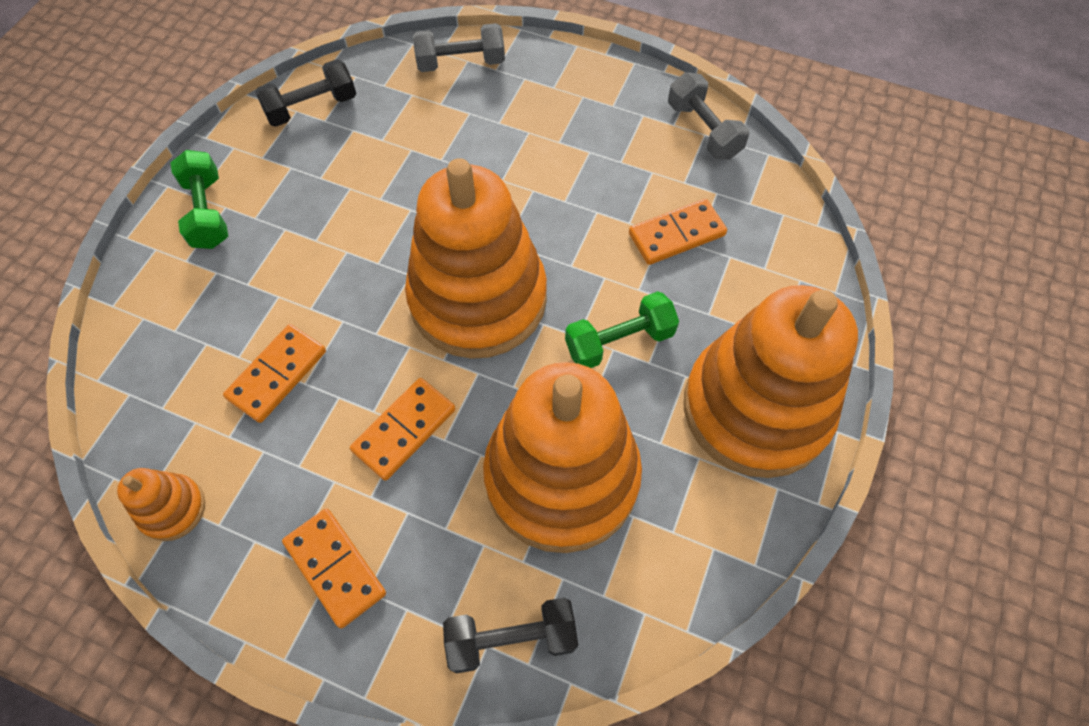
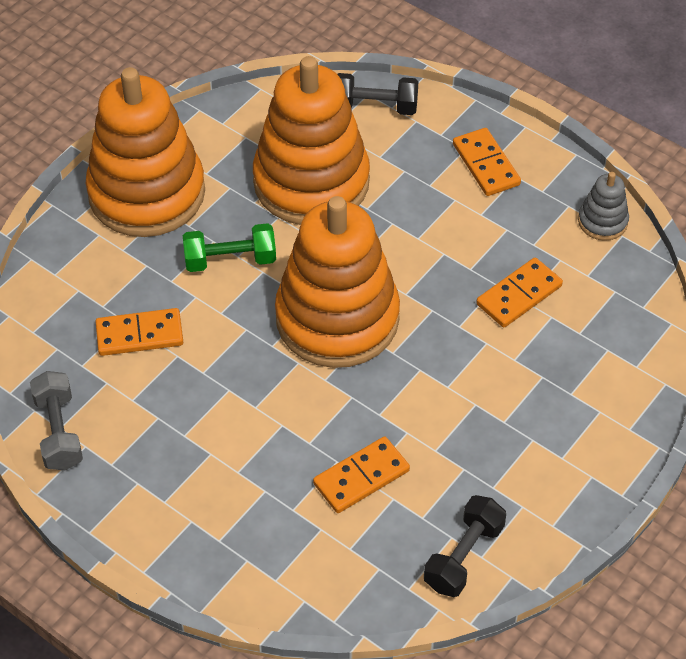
camera: 165 degrees left, 10 degrees down
(172, 509) = (602, 221): orange stacking toy -> grey stacking toy
(207, 212) = (579, 455): green dumbbell -> none
(311, 107) = (463, 556): black dumbbell -> black dumbbell turned 45 degrees counterclockwise
(404, 430) = (421, 235): orange domino -> orange domino (361, 477)
(461, 63) = (284, 578): grey dumbbell -> none

